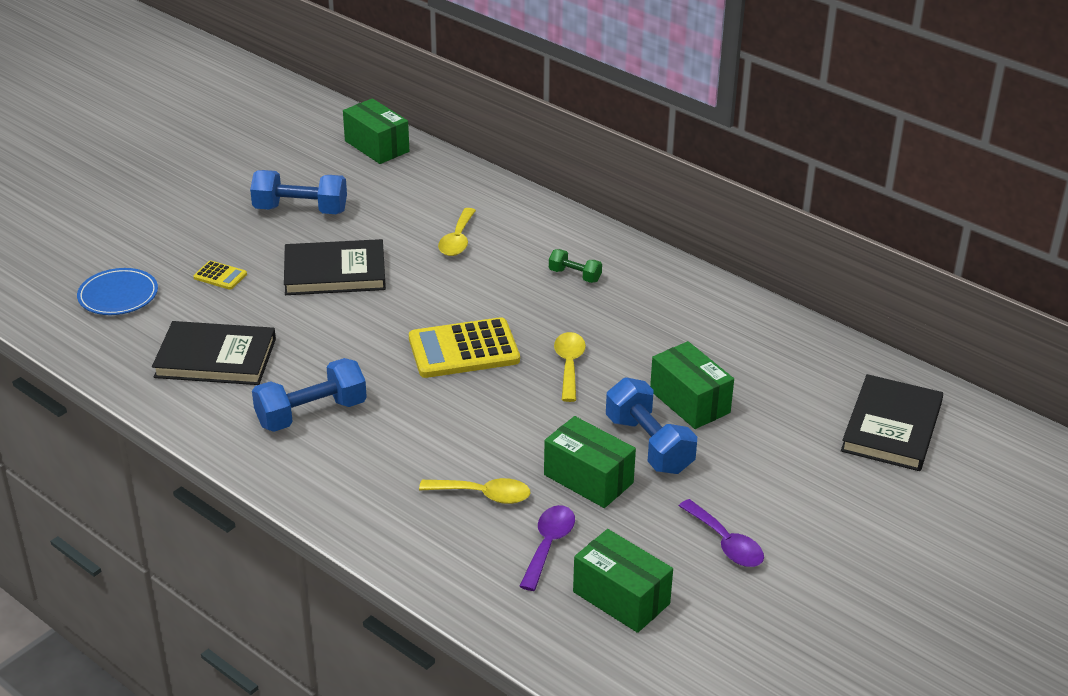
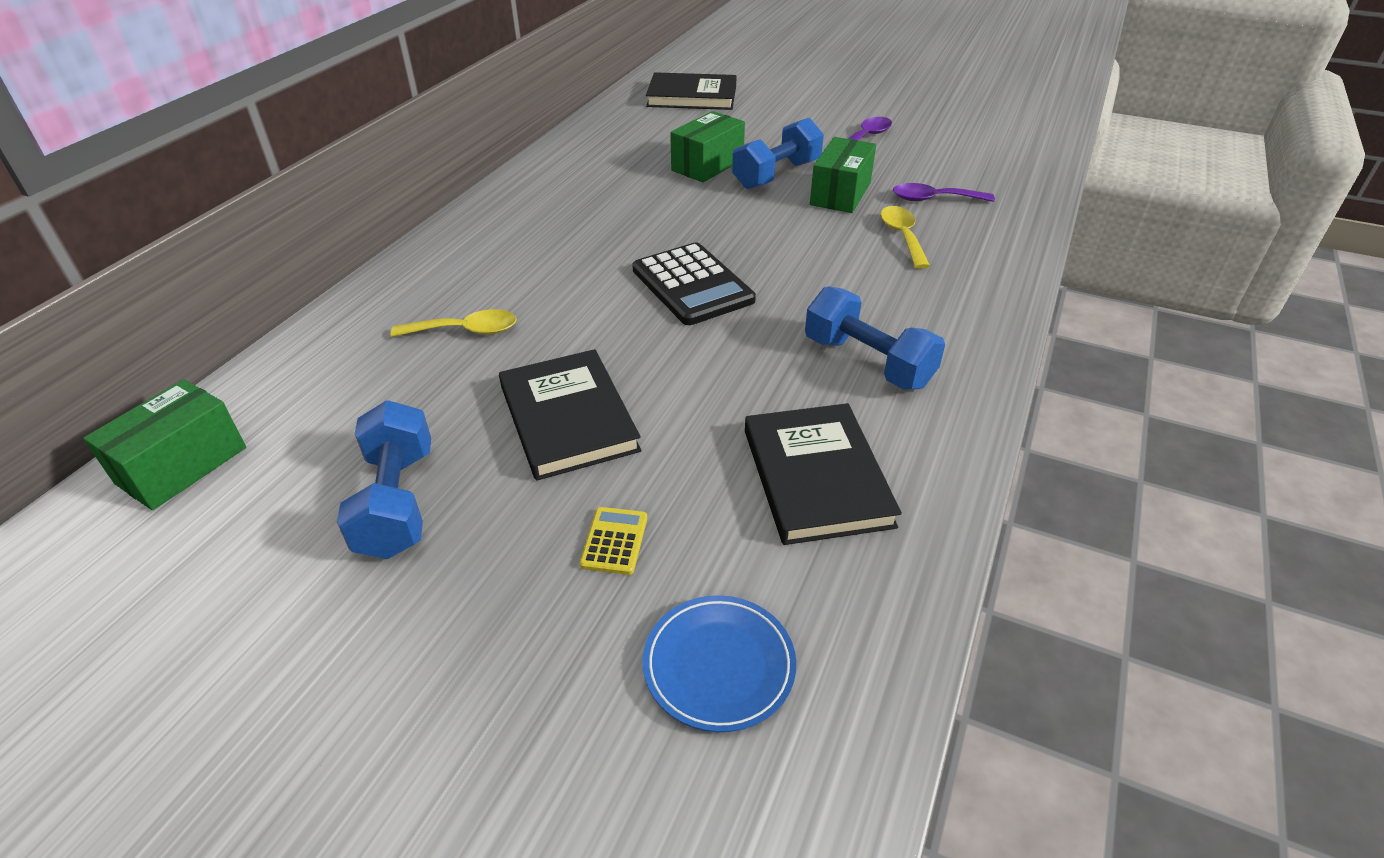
camera: 105 degrees left, 5 degrees up
(464, 349) = (692, 285): yellow calculator -> black calculator
(569, 365) = (686, 223): yellow spoon -> none
(575, 275) = (526, 242): green dumbbell -> none
(621, 598) = (959, 165): green box -> none

